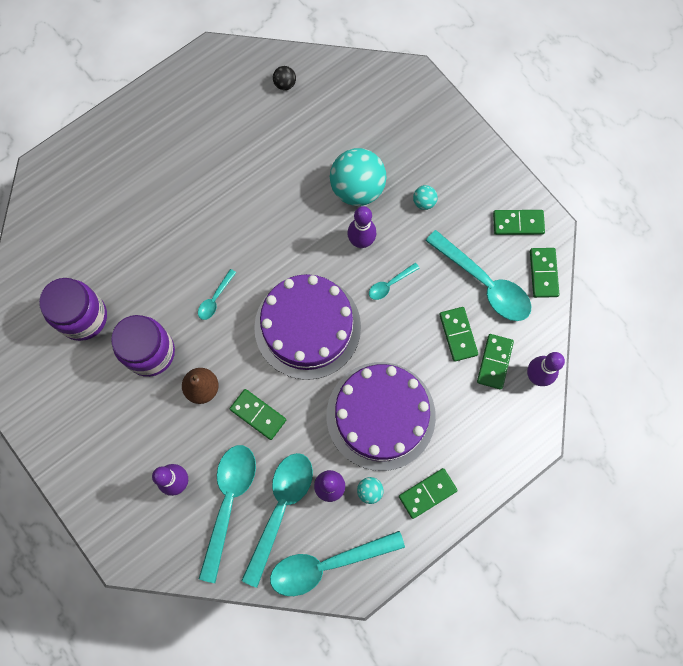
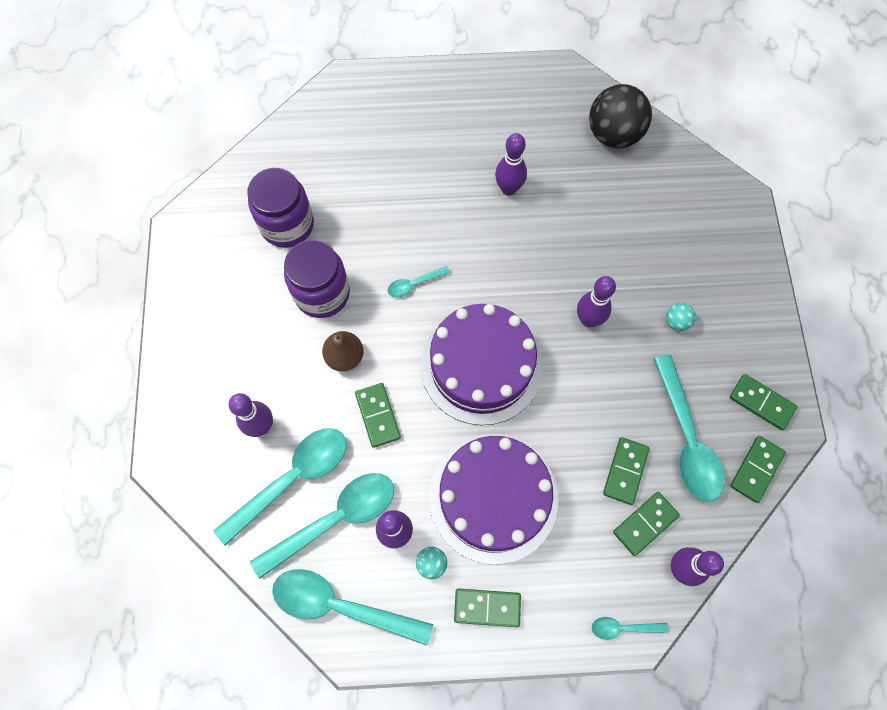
camera: 35 degrees right, 5 degrees down
(234, 178) = (508, 188): none -> purple bowling pin
(285, 84) = (613, 134): black ball -> black ball, size x2.30
(357, 188) = (618, 268): turquoise ball -> none
(390, 284) = (589, 377): turquoise spoon -> turquoise spoon (623, 628)

